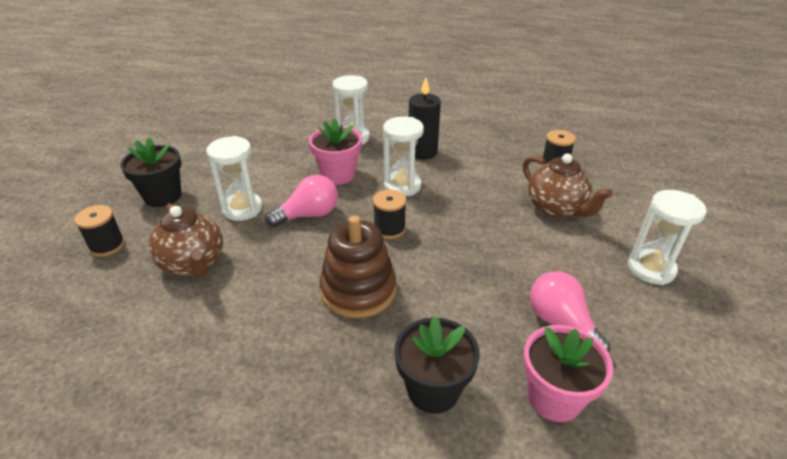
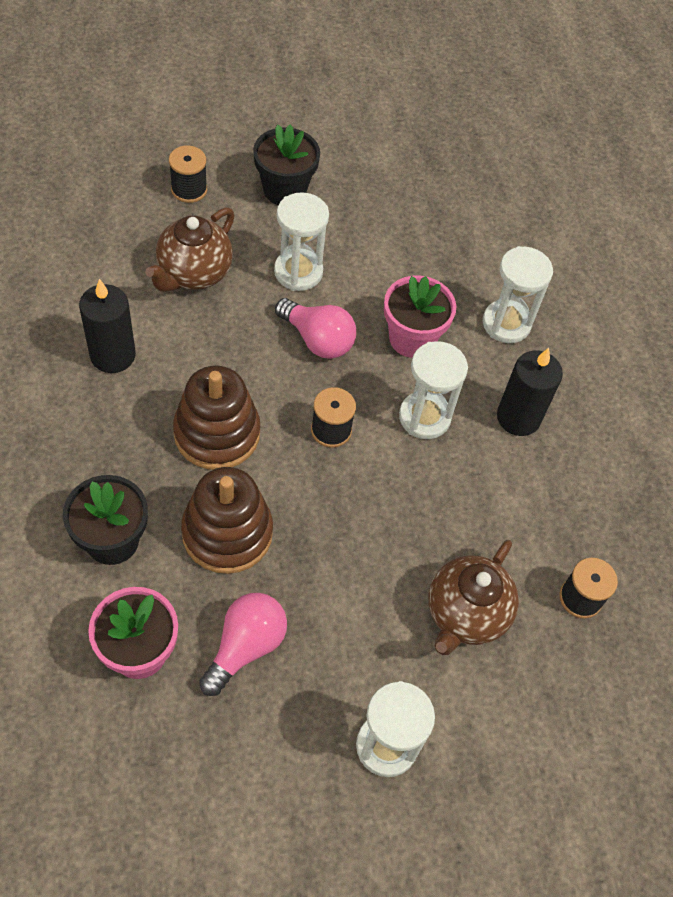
camera: 60 degrees right, 20 degrees up
(235, 339) = (113, 355): none -> black candle
(454, 308) = (227, 533): none -> brown stacking toy

